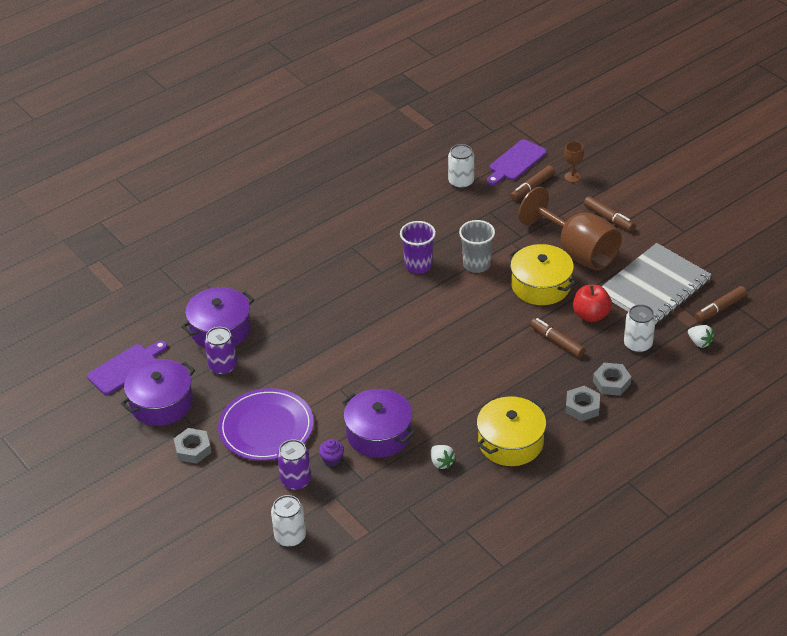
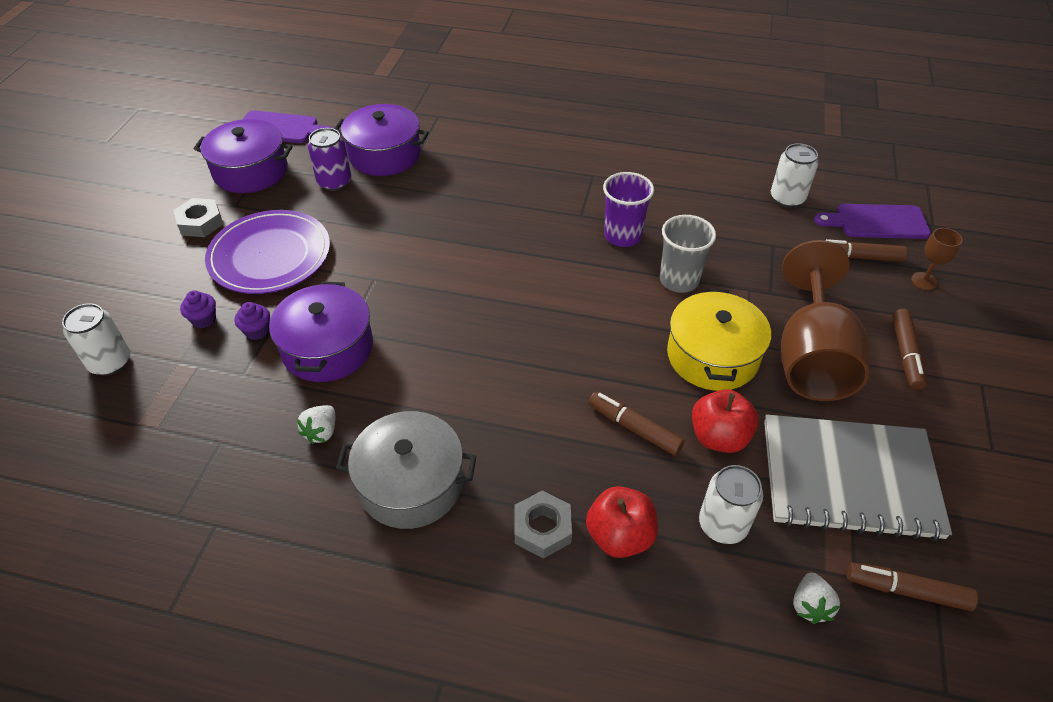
camera: 50 degrees right, 5 degrees up
(296, 480) = (204, 319): purple can -> purple cupcake
(510, 442) = (411, 484): yellow pot -> grey pot
(557, 342) = (634, 428): brown marker -> brown marker turned 60 degrees counterclockwise
(611, 382) = (619, 536): grey nut -> red apple

